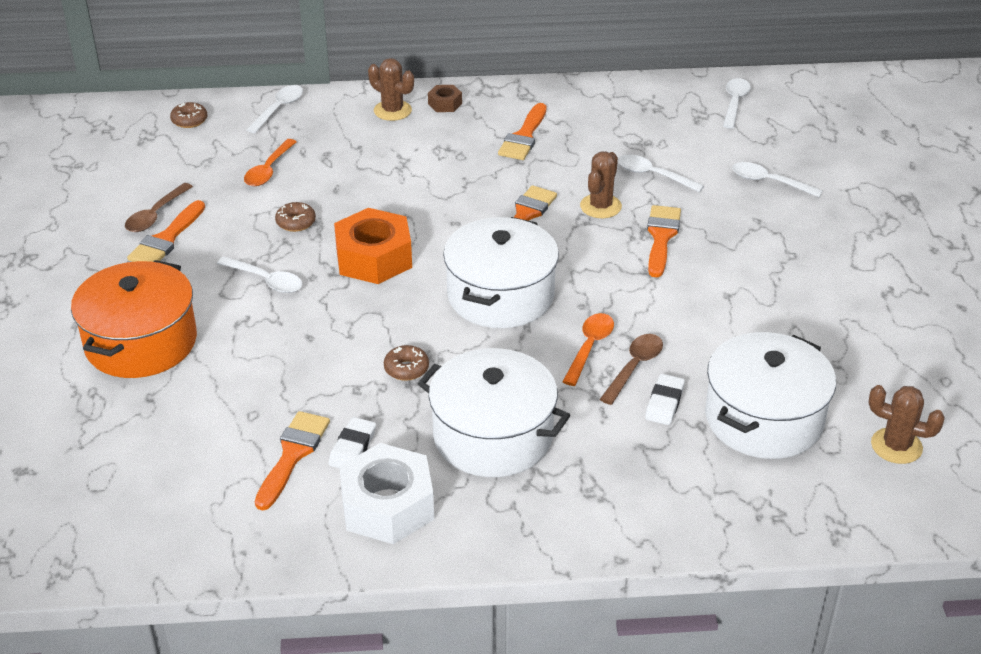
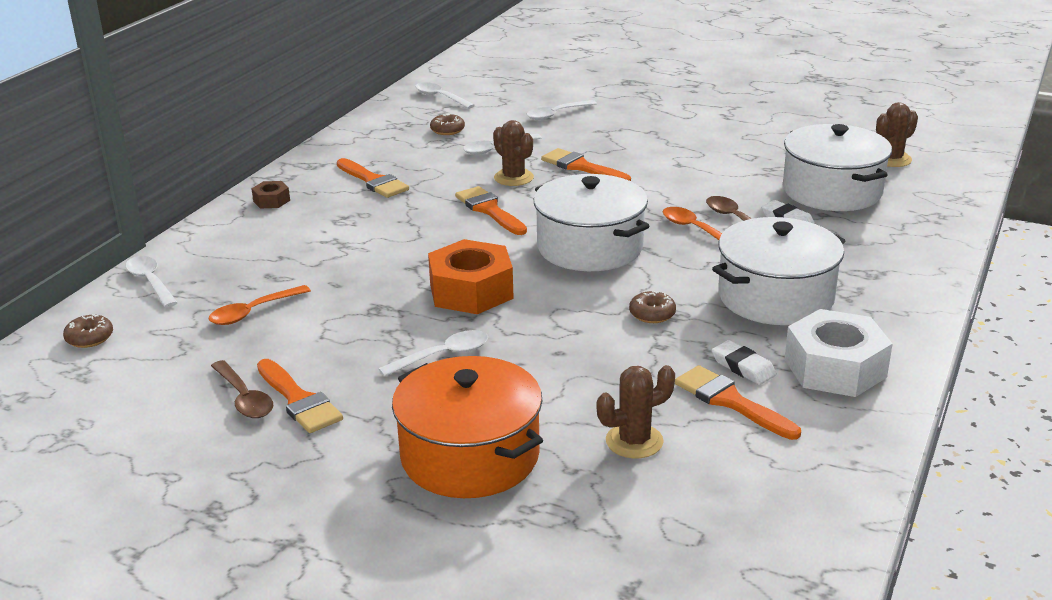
camera: 60 degrees left, 10 degrees down
(268, 170) = (253, 312): orange spoon -> orange spoon turned 90 degrees clockwise
(296, 222) = (364, 317): brown donut -> brown donut (447, 130)
(392, 111) = (245, 226): brown cactus -> brown cactus (634, 441)

